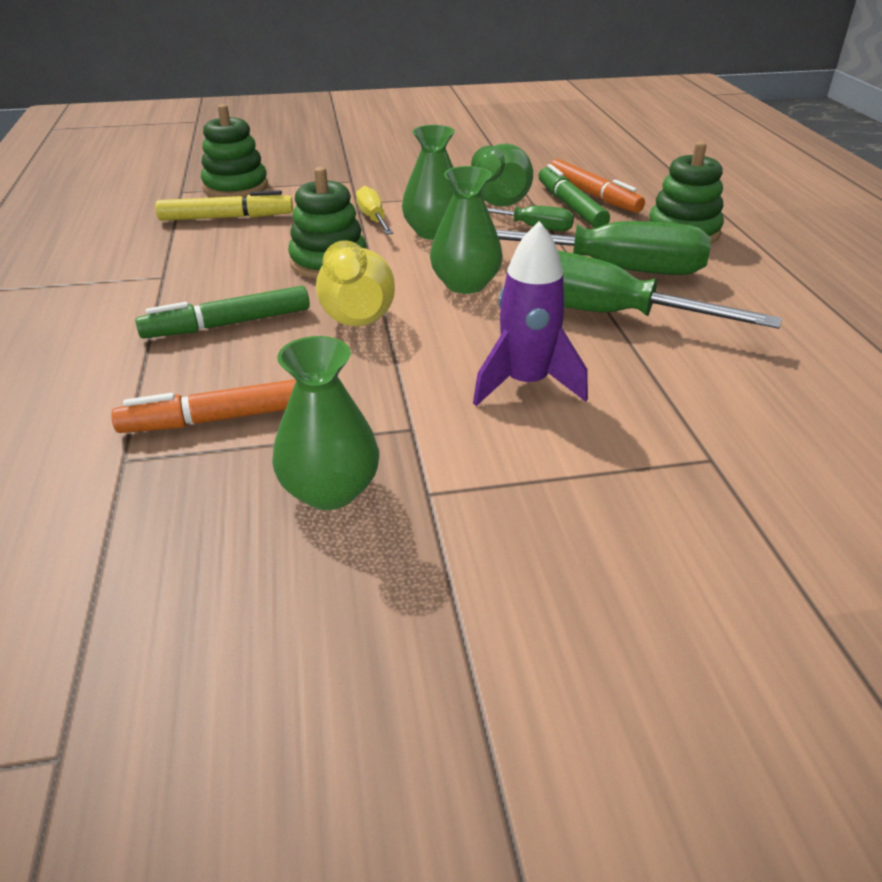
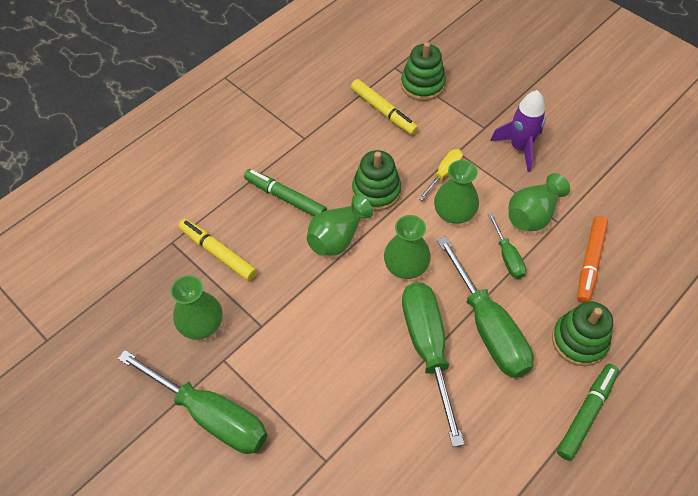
camera: 55 degrees right, 20 degrees up
(222, 418) = (218, 253): orange marker -> yellow marker
(355, 311) = (338, 237): yellow vase -> green vase
(521, 553) = (210, 415): none -> green screwdriver
(525, 384) = (330, 350): purple rocket -> purple rocket (520, 148)
(570, 206) = (559, 259): green marker -> green marker (586, 413)

